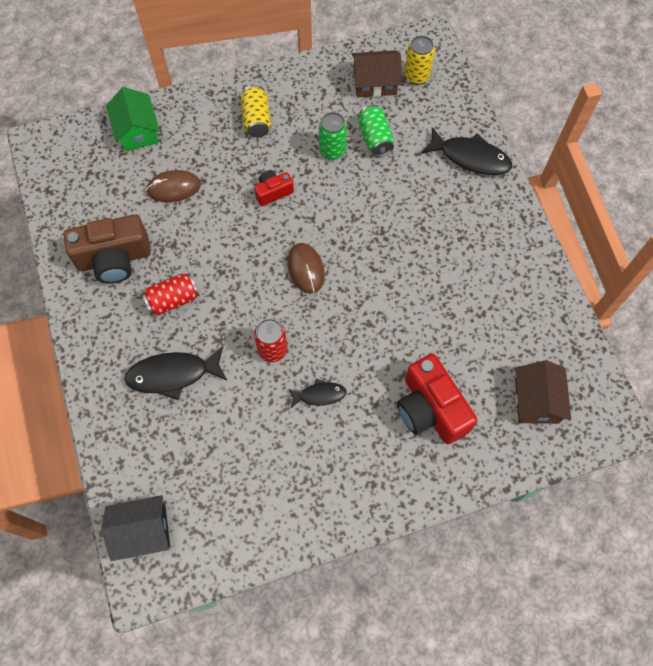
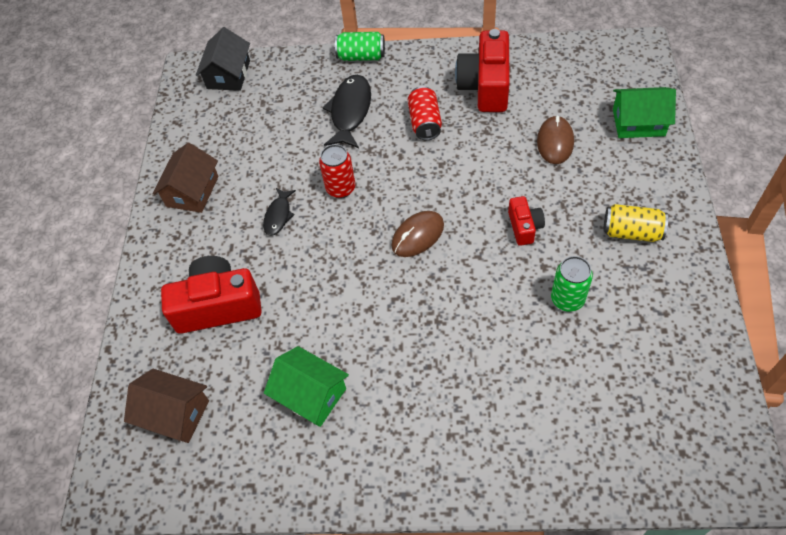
camera: 115 degrees right, 10 degrees down
(114, 259) = (485, 86): brown camera -> red camera
(306, 269) = (418, 235): brown mouse -> brown mouse turned 45 degrees counterclockwise
(375, 82) = (668, 378): brown house -> brown house (192, 191)
(375, 138) = (574, 351): green can -> green can (361, 56)
(416, 76) = (671, 436): yellow can -> none
(470, 157) = (515, 460): black fish -> none
(478, 302) = (311, 394): none -> green house

